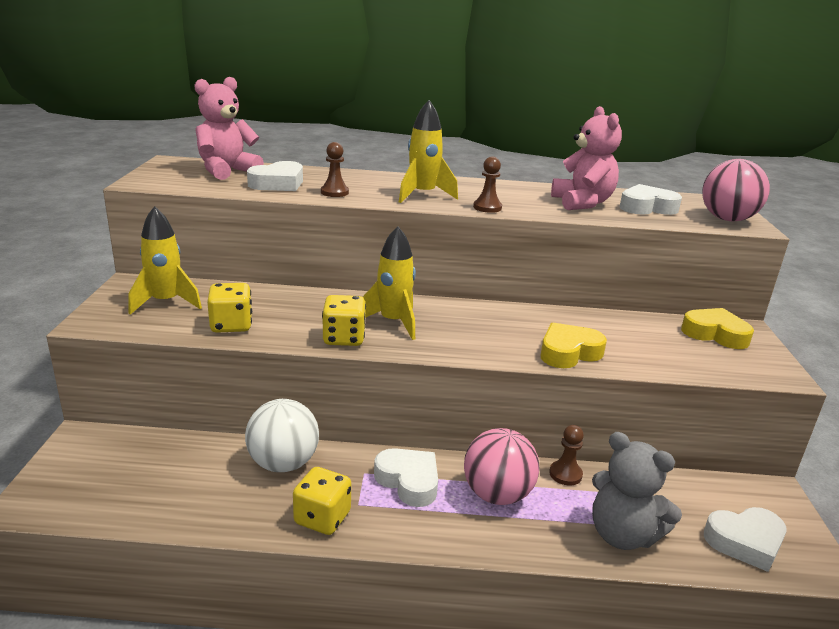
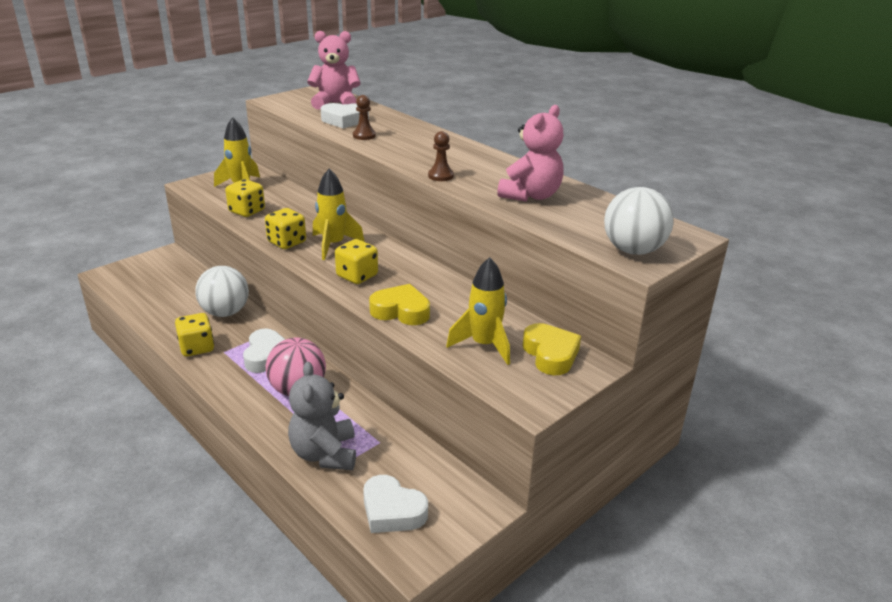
camera: 45 degrees right, 5 degrees up
(423, 195) = (418, 154): yellow rocket -> yellow rocket (484, 345)
(473, 340) = (357, 276): none -> yellow dice
(565, 474) = (359, 405): brown pawn -> none
(647, 207) = (581, 217): white heart -> none
(727, 219) = (633, 250): pink ball -> white ball

